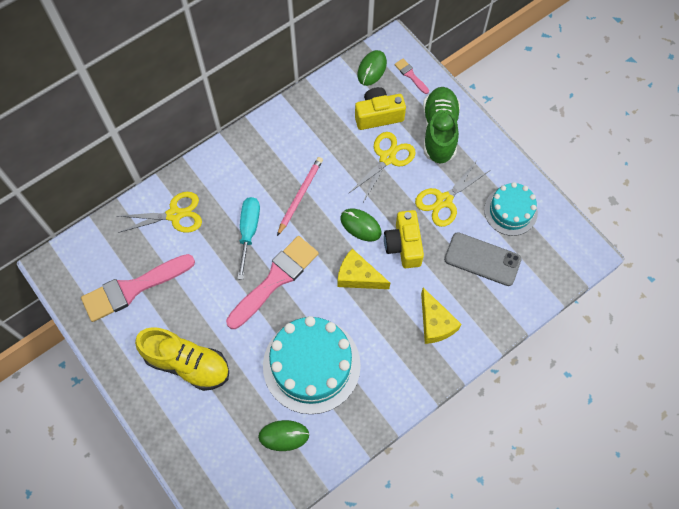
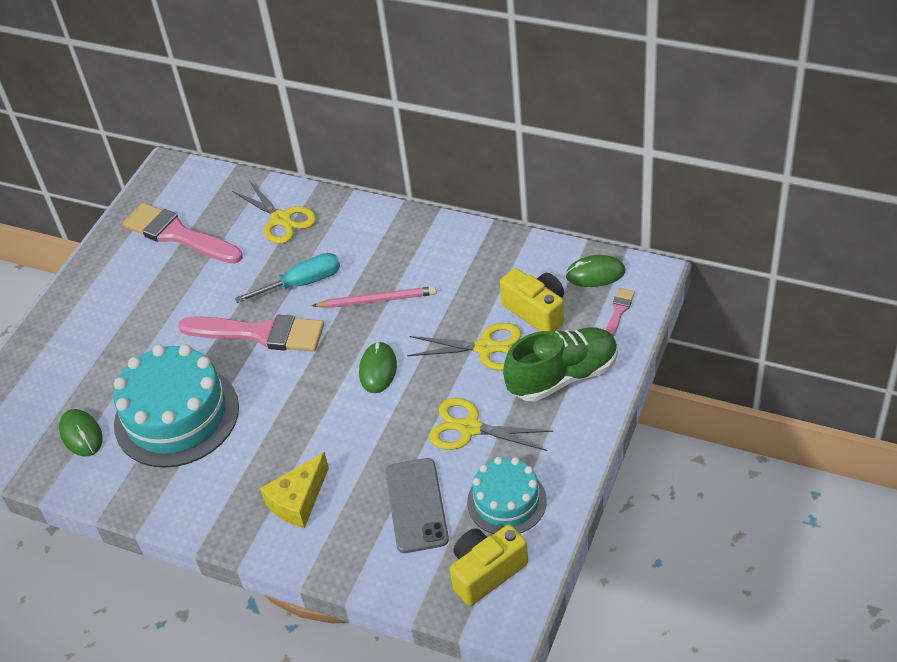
camera: 65 degrees right, 20 degrees down
(187, 363) = (120, 317): yellow shoe -> none
(358, 276) = (311, 400): yellow cheese -> none
(403, 245) = (380, 420): yellow camera -> yellow camera (486, 572)

